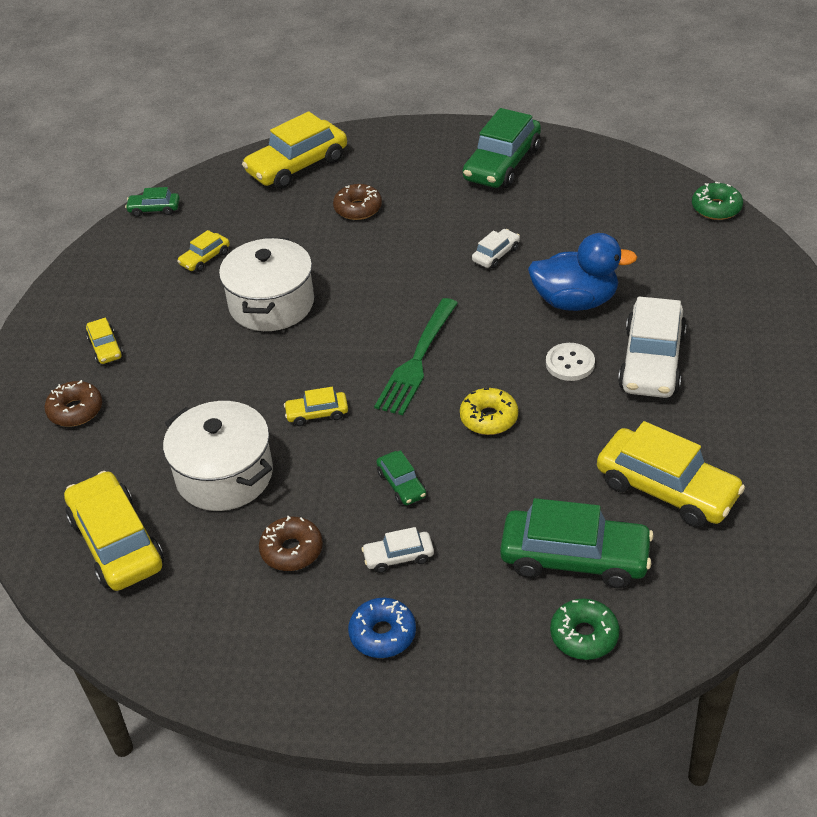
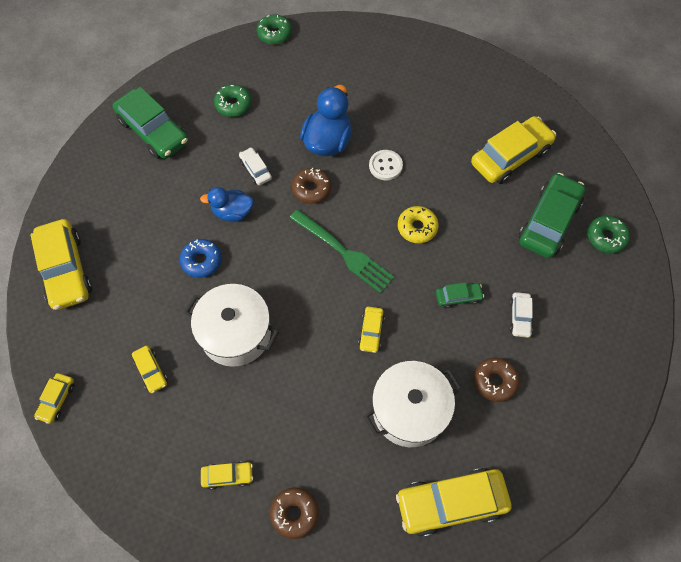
camera: 75 degrees left, 20 degrees up
(154, 209) = (57, 400): green car -> yellow car
(358, 208) = (150, 241): brown donut -> brown donut (311, 189)
(382, 634) = (579, 344): blue donut -> blue donut (201, 261)
(426, 255) = (232, 212): none -> blue duck
(579, 209) = (233, 105): none -> green donut
(651, 361) = (402, 123): white car -> none

